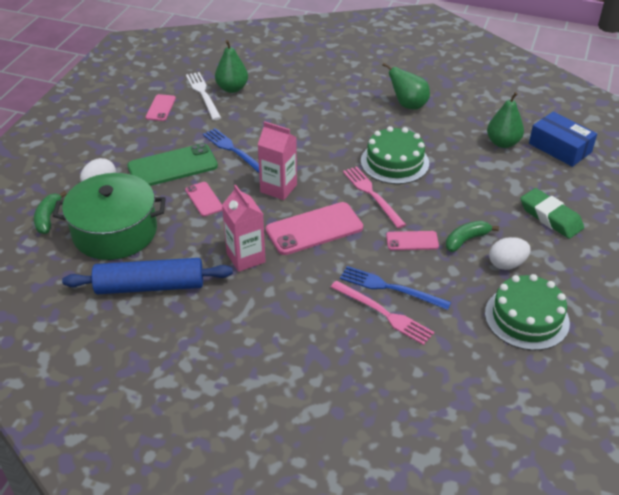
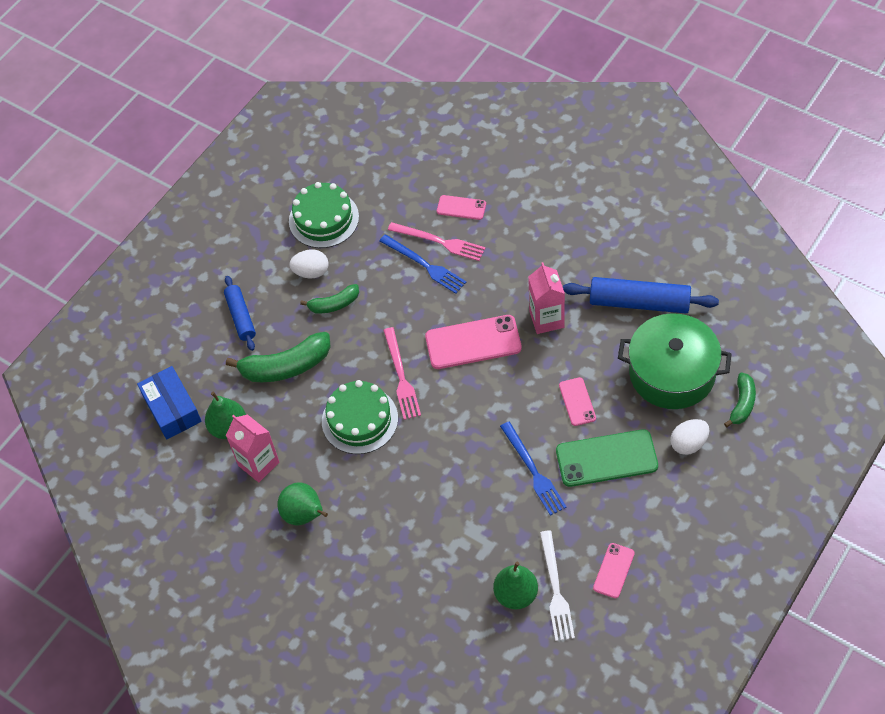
camera: 160 degrees left, 15 degrees up
(278, 188) = (496, 403): pink carton -> pink carton (258, 464)
(384, 313) = (439, 242): pink fork -> pink fork turned 150 degrees clockwise
(412, 241) = (385, 312): pink phone -> pink phone (461, 208)
(482, 187) = (286, 366): none -> green banana
(550, 217) = (241, 317): green eraser -> blue rolling pin

